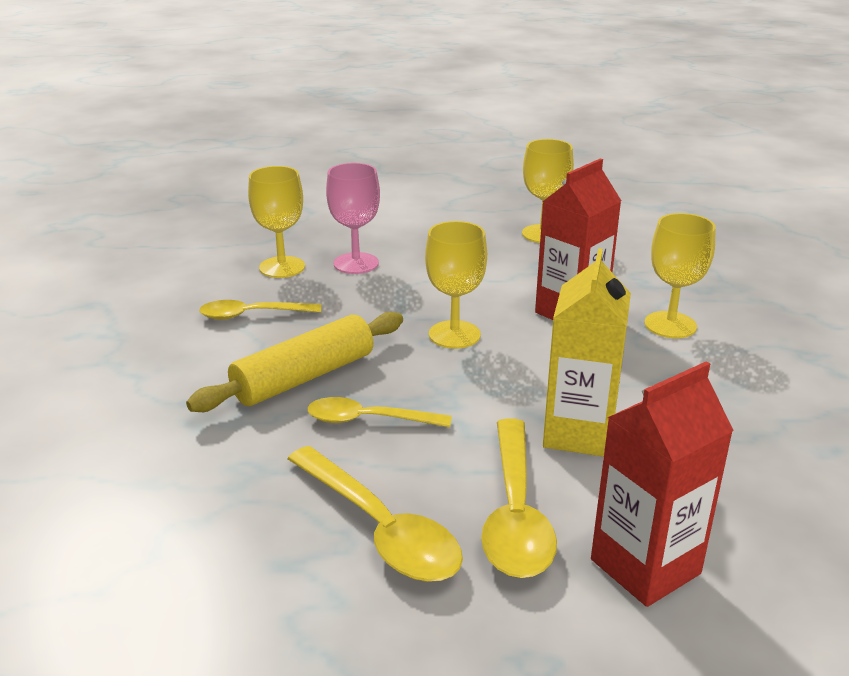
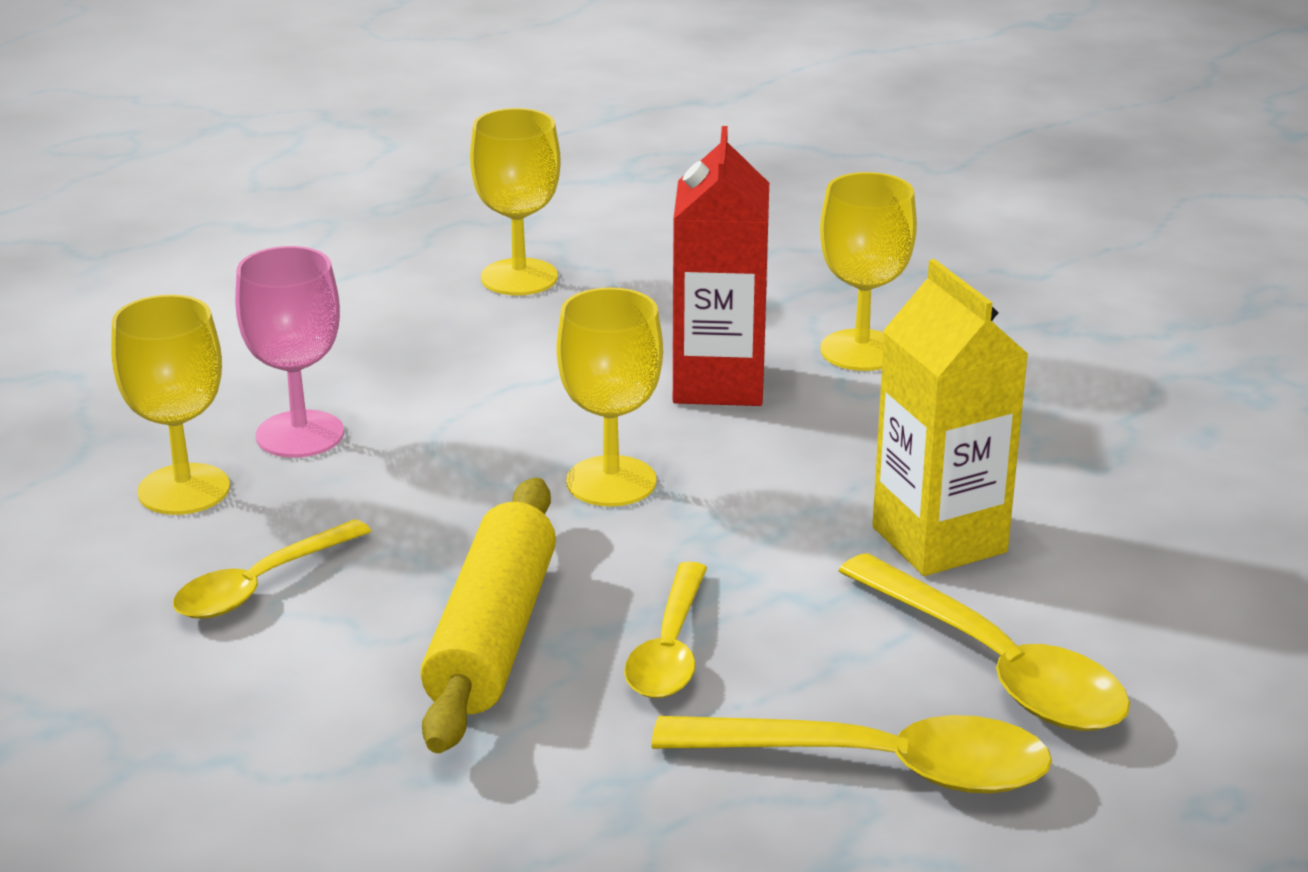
camera: 40 degrees left, 0 degrees up
(369, 420) = (670, 649): yellow spoon -> yellow spoon turned 45 degrees counterclockwise
(645, 566) = (1191, 651): red carton -> none

